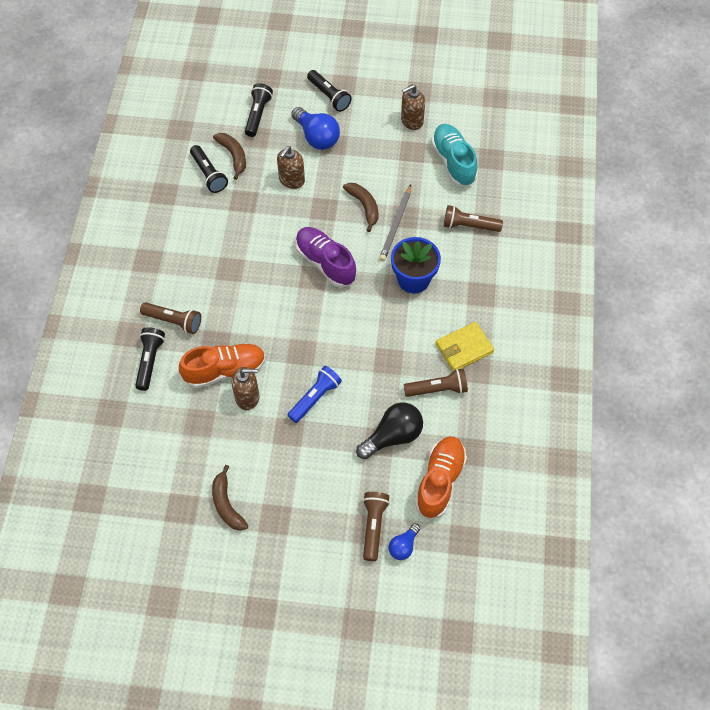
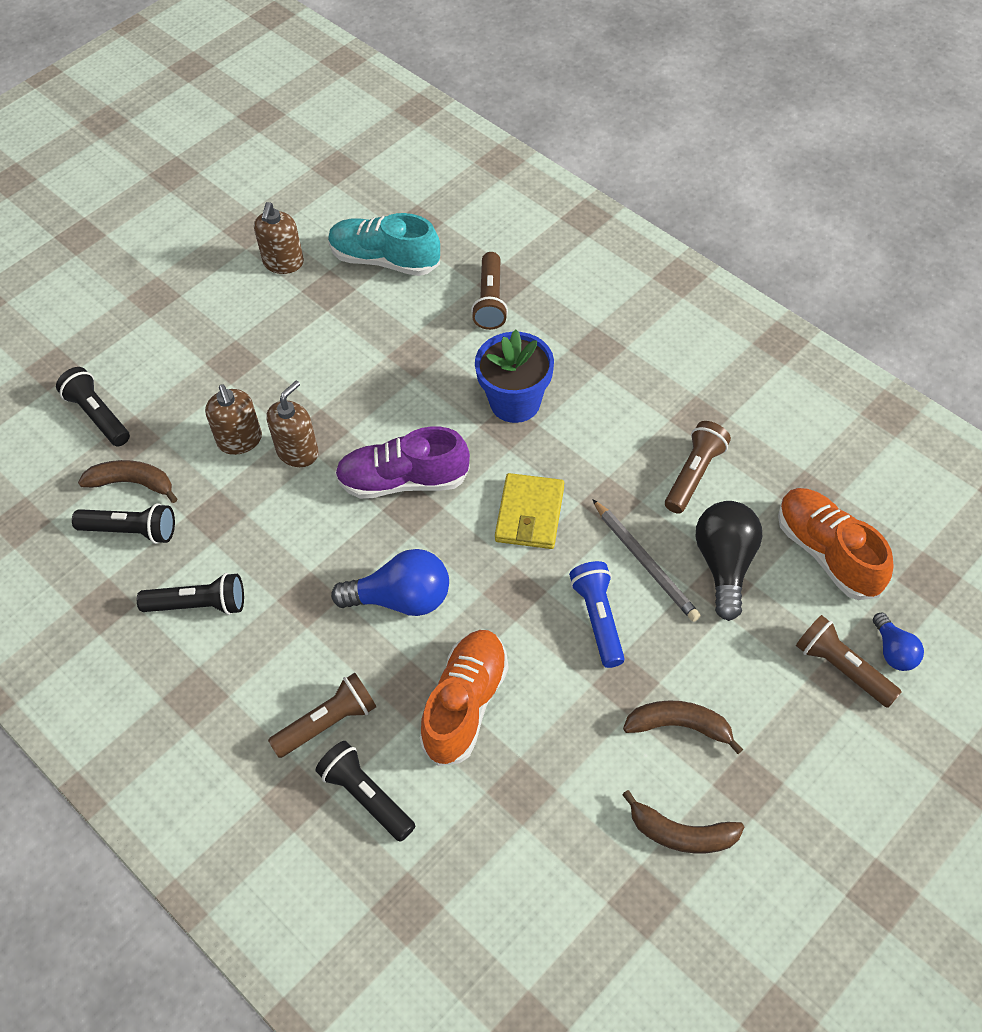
camera: 50 degrees left, 5 degrees down
(247, 397) = (531, 701): brown soap dispenser -> brown soap dispenser (298, 452)
(317, 137) = (203, 372): blue light bulb -> blue light bulb (401, 599)
(329, 96) = (155, 322): black flashlight -> black flashlight (198, 605)
(364, 207) = (360, 387): brown banana -> brown banana (680, 726)
(396, 225) = (418, 371): grey pencil -> grey pencil (645, 562)
(464, 348) = (658, 411): yellow wallet -> yellow wallet (530, 514)
(469, 226) = (490, 300): brown flashlight -> brown flashlight turned 45 degrees counterclockwise

